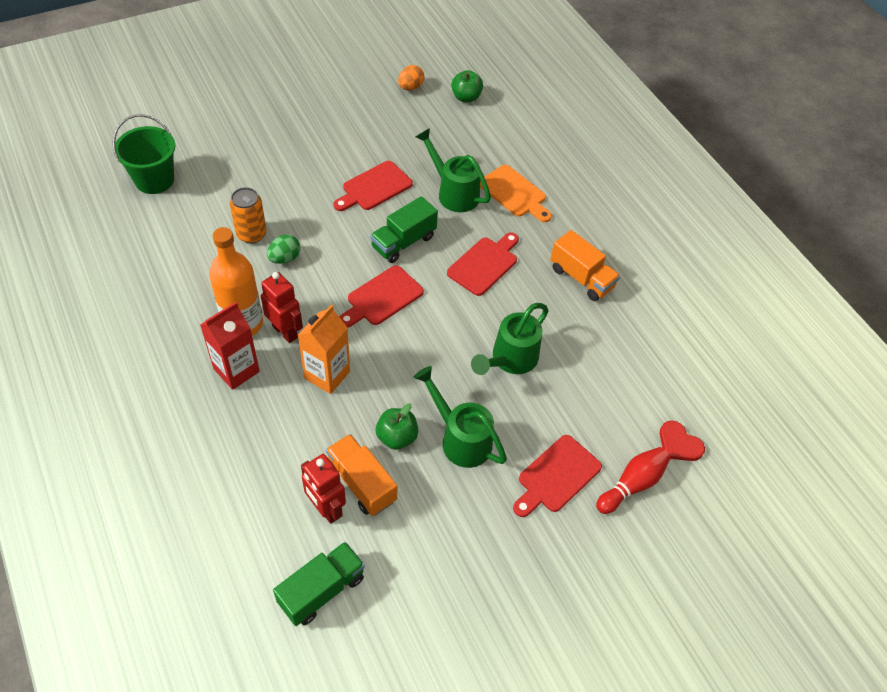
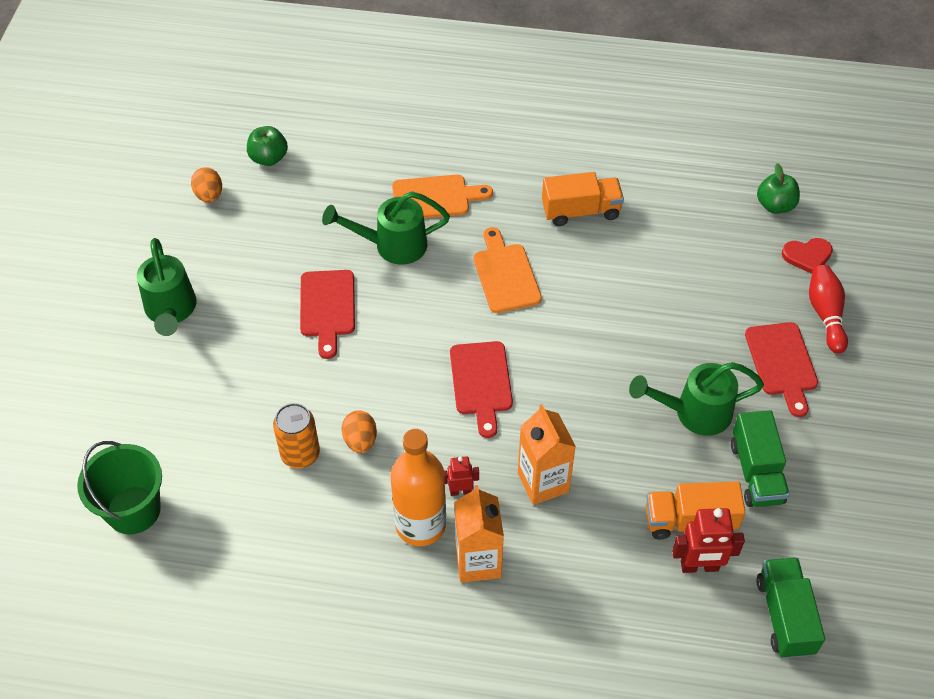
camera: 50 degrees left, 0 degrees up
(236, 370) = (478, 561): red carton -> orange carton
(285, 258) = (360, 440): green egg -> orange egg
(285, 331) = (460, 491): red robot -> red robot, size x0.59
(397, 437) = (658, 463): green apple -> green apple (775, 205)
(403, 242) = (423, 324): green truck -> green truck (756, 472)
(484, 264) = (505, 274): red cutting board -> orange cutting board
(510, 359) = (633, 322): green watering can -> green watering can (171, 311)

